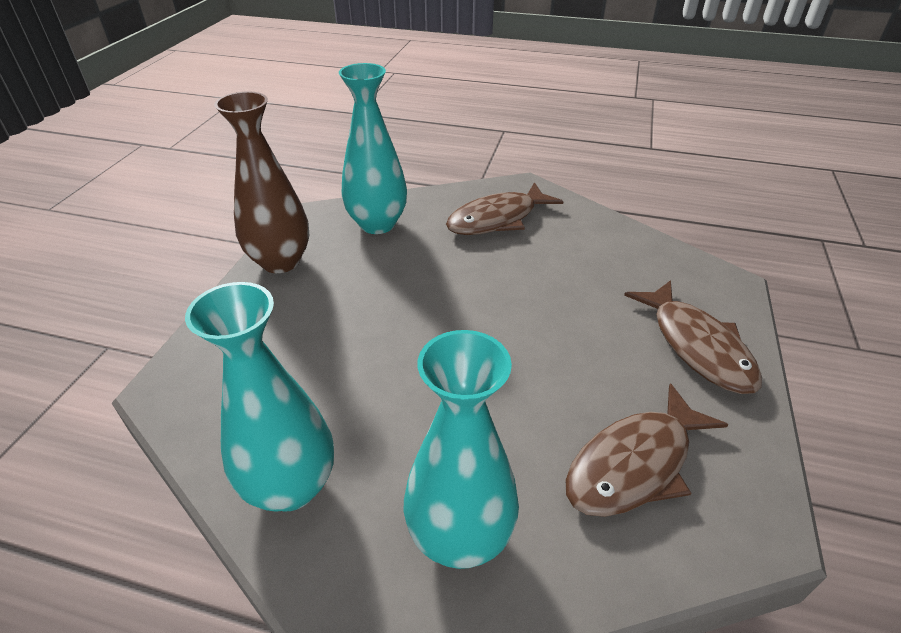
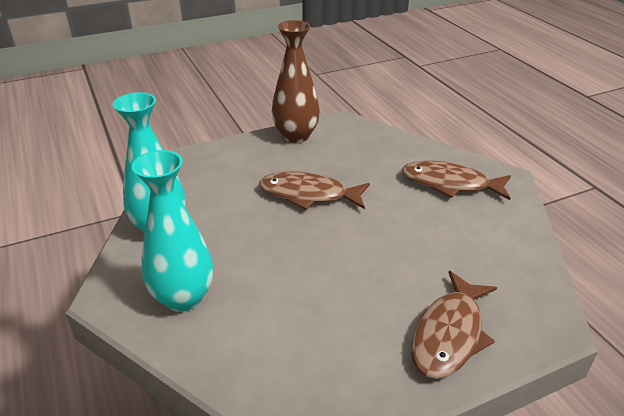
camera: 50 degrees right, 5 degrees down
(377, 224) = (373, 145): turquoise vase -> none
(634, 464) = (301, 345): brown fish -> brown fish (308, 195)

